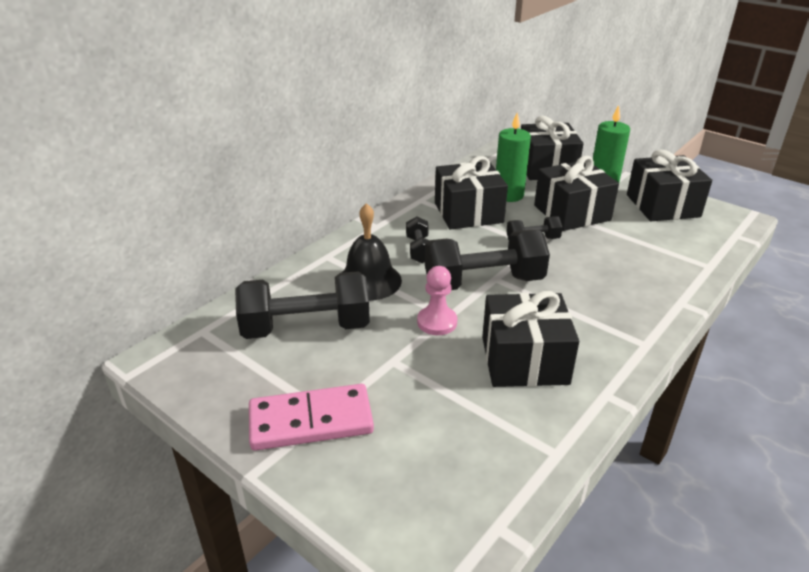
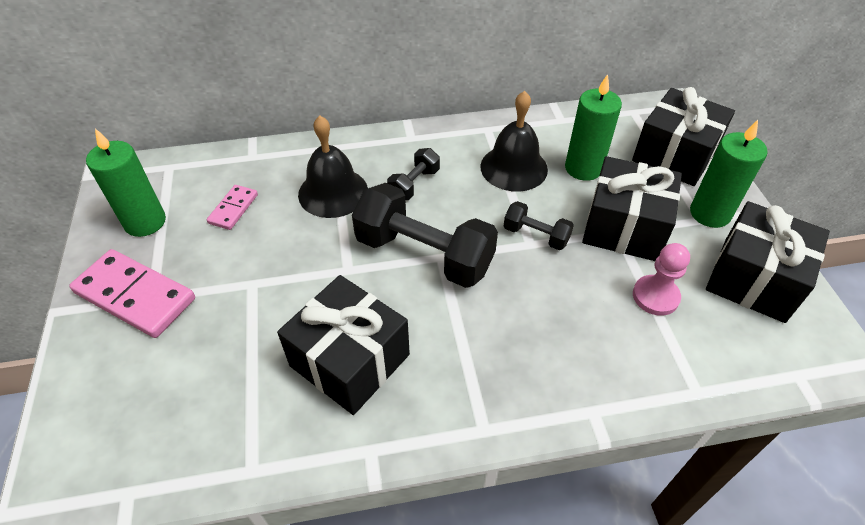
camera: 40 degrees right, 15 degrees up
(241, 374) = (145, 222): none -> green candle
(306, 328) = (233, 209): black dumbbell -> pink domino
(437, 322) = (331, 270): pink pawn -> pink pawn (655, 296)
(468, 212) = (514, 167): black gift -> black bell

